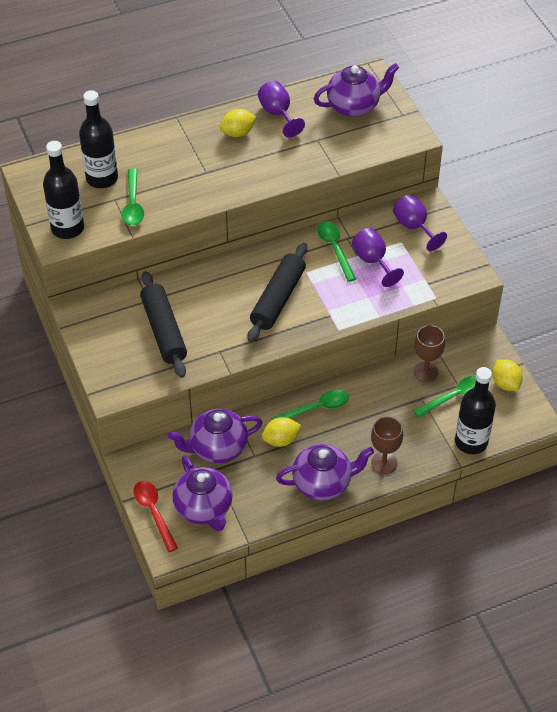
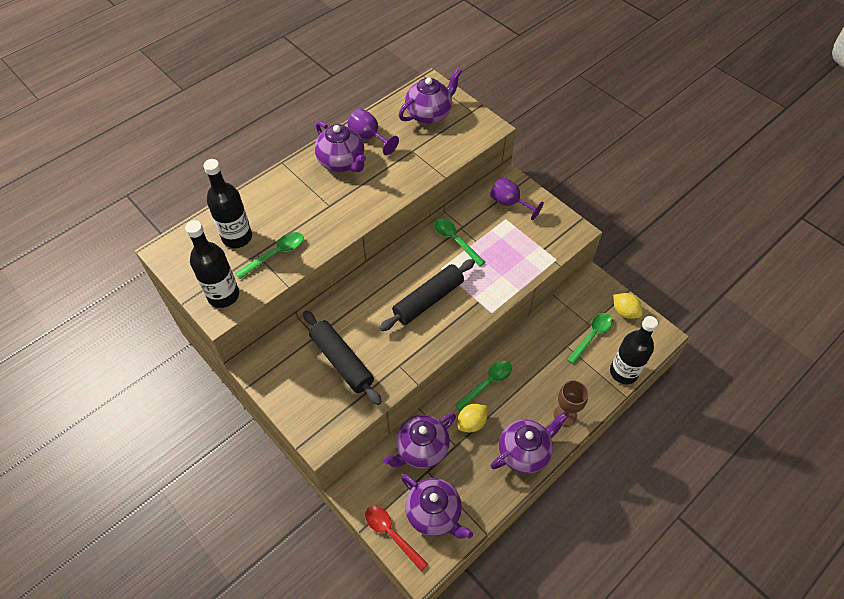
camera: 20 degrees left, 5 degrees up
(133, 204) = (276, 254): green spoon -> green spoon turned 105 degrees counterclockwise
(238, 133) = (342, 162): yellow lemon -> purple teapot
(278, 299) = (428, 300): black rolling pin -> black rolling pin turned 45 degrees clockwise
(373, 261) = (491, 242): purple goblet -> none
(425, 372) = (559, 321): brown goblet -> none

